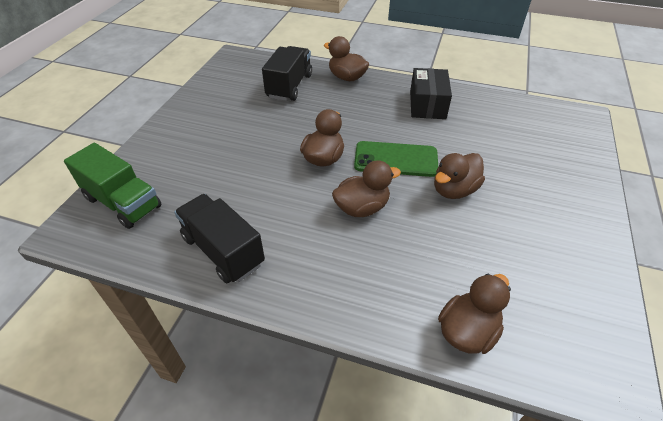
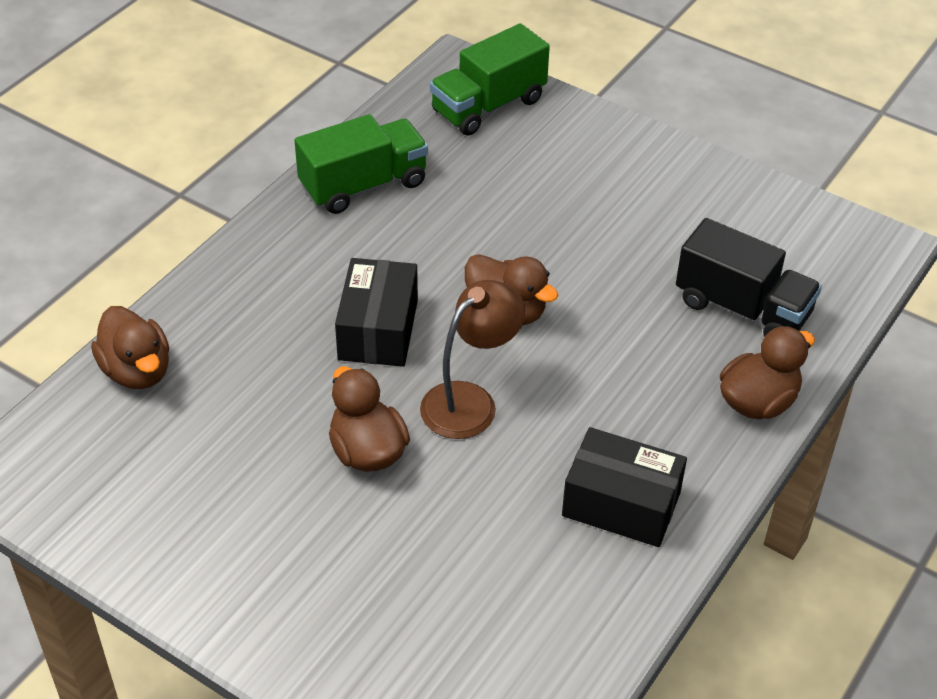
camera: 105 degrees right, 0 degrees up
(223, 250) = (363, 185): black truck -> green truck
(362, 208) = (378, 330): brown duck -> black box
(396, 159) = (470, 401): green phone -> brown lamp

